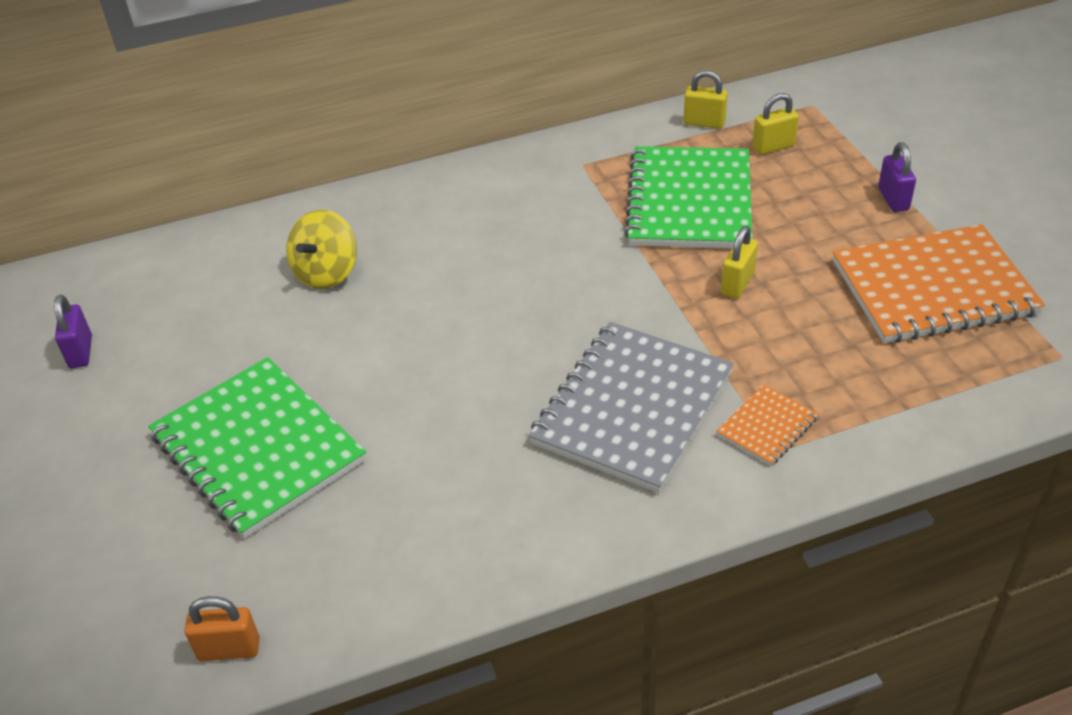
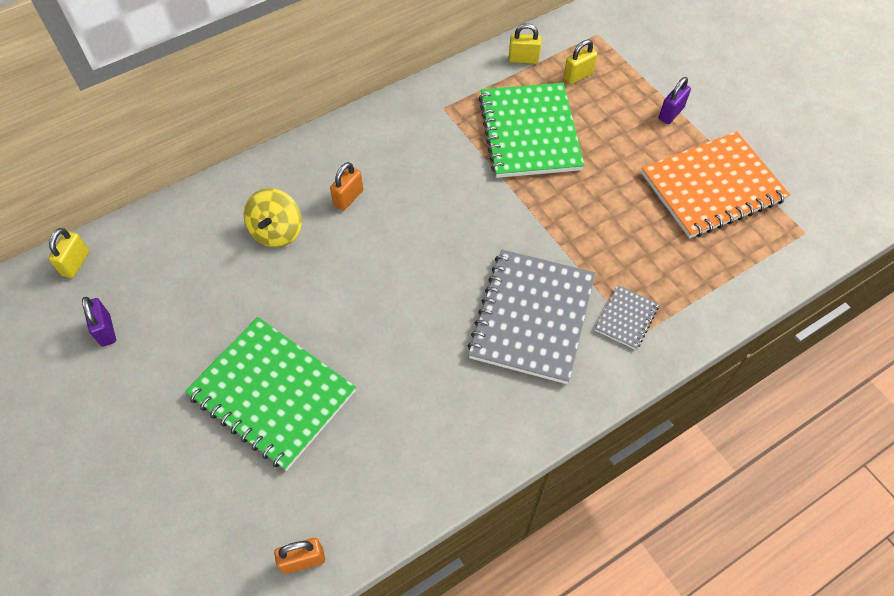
camera: 15 degrees left, 15 degrees up
(429, 247) = (348, 198): none -> orange padlock
(737, 284) = (580, 201): yellow padlock -> yellow padlock (76, 263)
(767, 427) = (626, 318): orange notebook -> grey notebook
(893, 199) = (671, 113): purple padlock -> purple padlock turned 60 degrees clockwise

